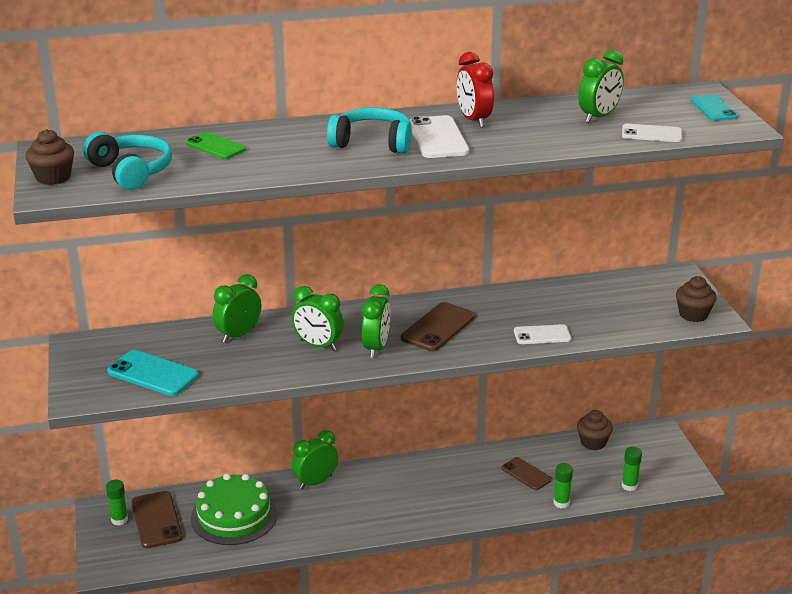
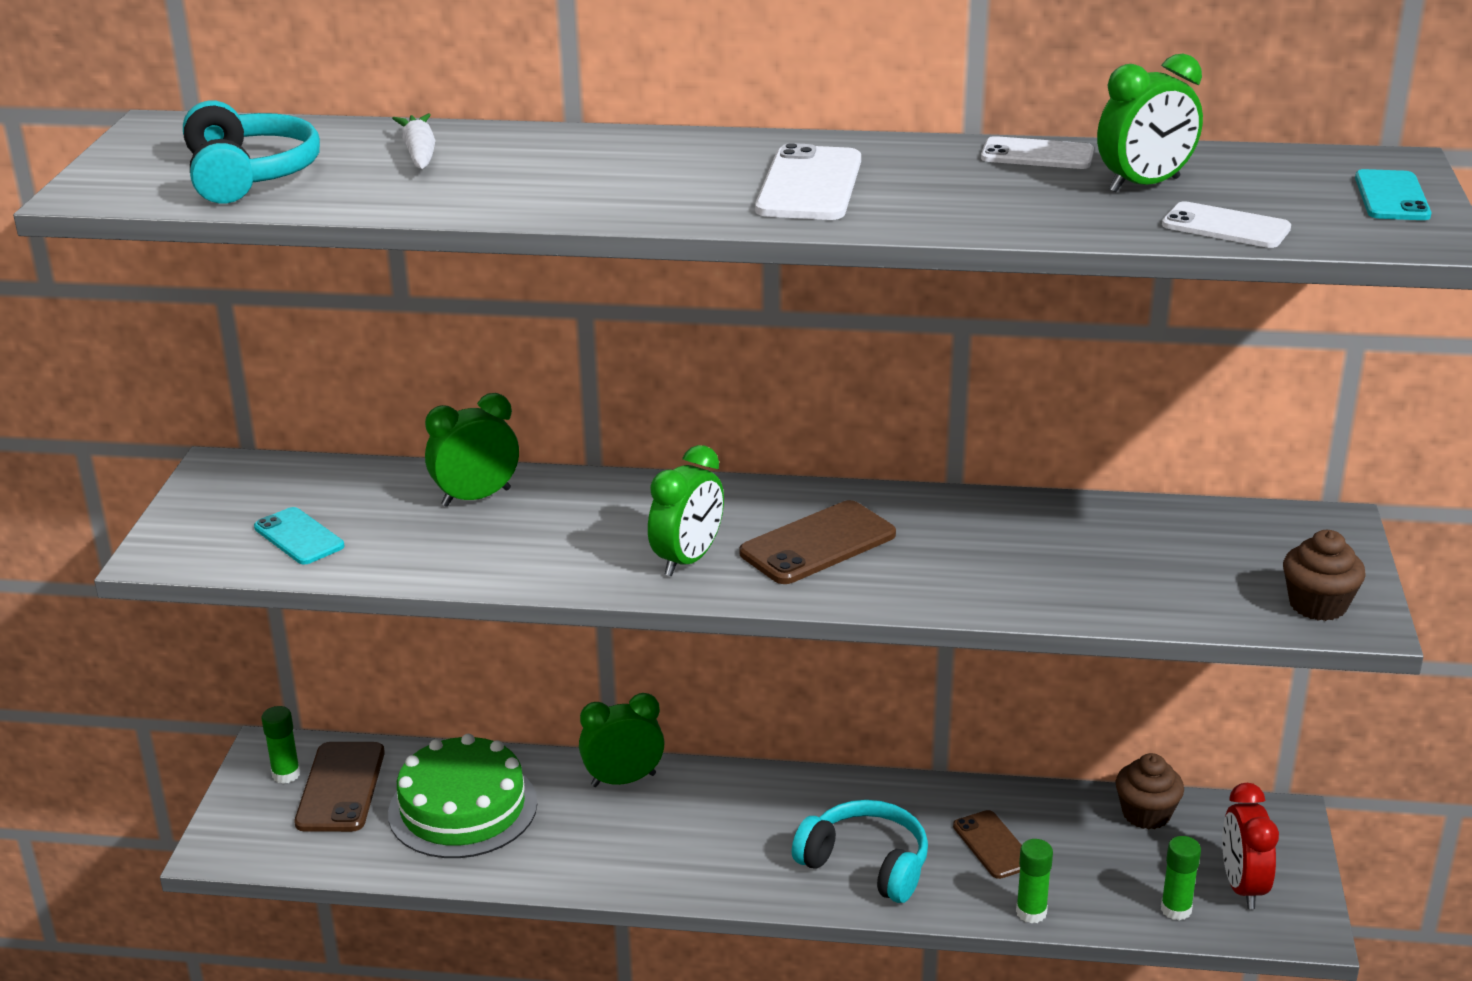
camera: 20 degrees right, 0 degrees up
(53, 177) = (123, 169): brown cupcake -> none
(153, 374) = (299, 537): turquoise phone -> turquoise phone, size x0.66
(215, 146) = (419, 153): green phone -> white carrot
(318, 345) = (593, 538): green clock -> none
(372, 143) = (686, 179): turquoise headphones -> turquoise headphones (866, 864)
(473, 120) = (901, 163): red clock -> red clock (1242, 887)
(542, 335) = (998, 591): white phone -> white phone (1037, 155)

